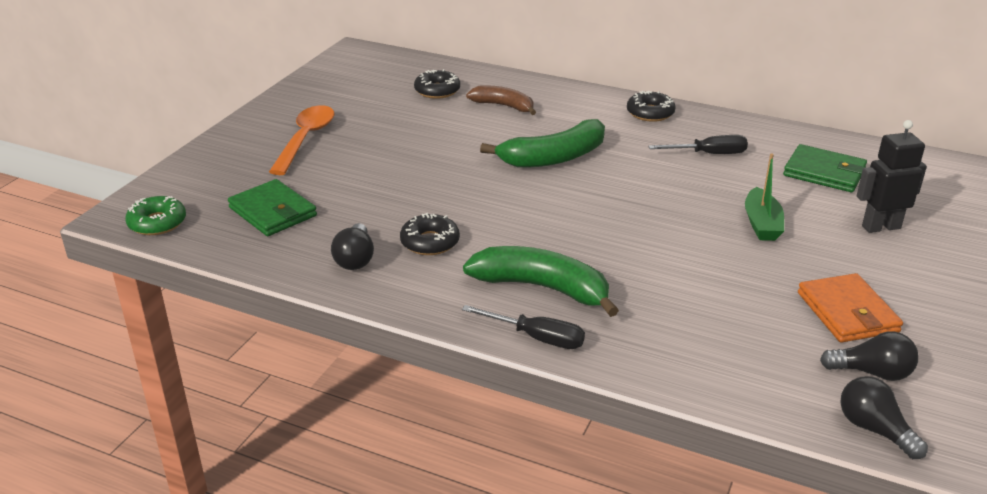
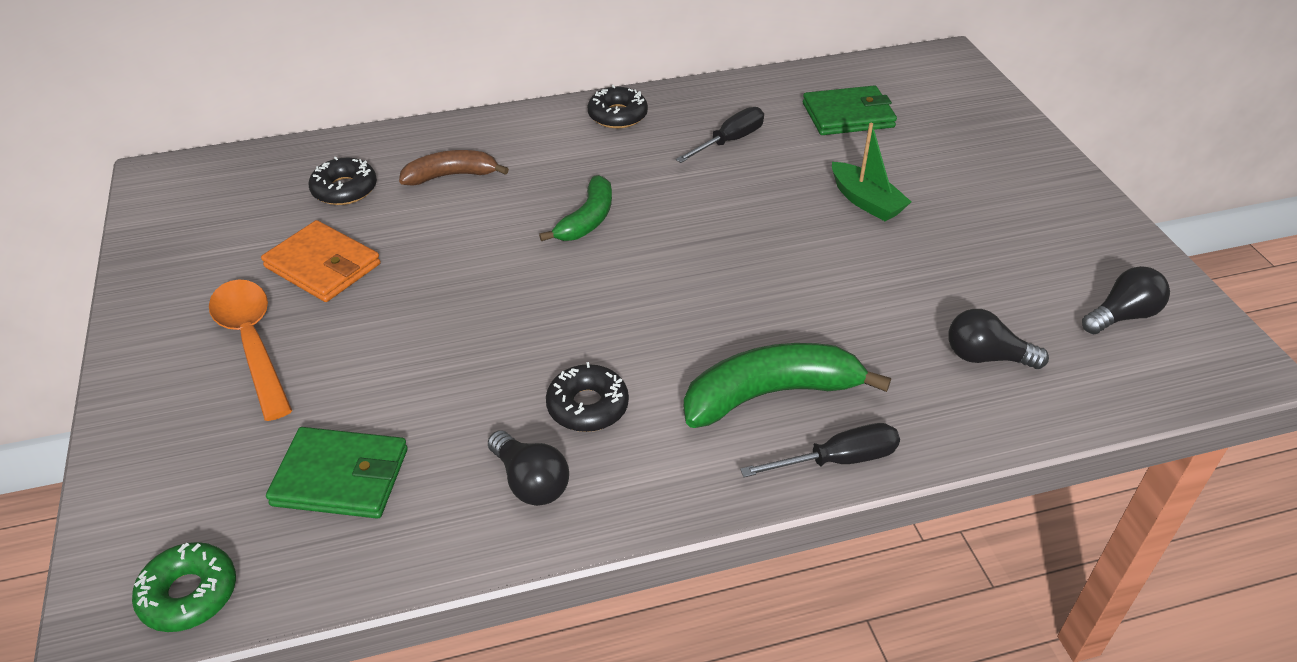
camera: 40 degrees left, 10 degrees up
(554, 158) = (587, 220): green banana -> green banana, size x0.64
(847, 312) = (1036, 263): orange wallet -> orange wallet (323, 266)
(874, 429) = (1188, 374): black light bulb -> black light bulb (985, 357)
(881, 227) = (956, 154): black robot -> none

